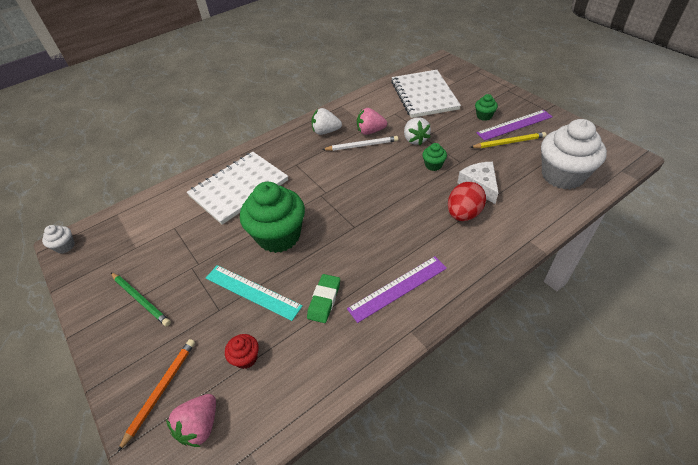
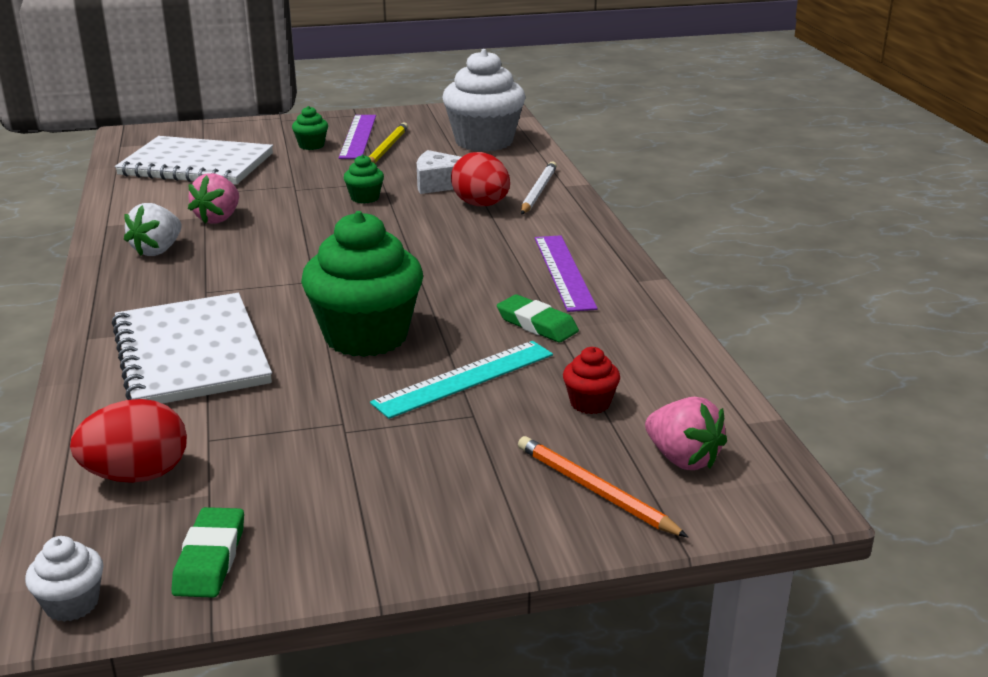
camera: 70 degrees left, 20 degrees down
(93, 269) = (210, 558): none -> green eraser
(141, 299) = (368, 497): green pencil -> none
(144, 221) = (137, 475): none -> red egg
(362, 145) = (243, 232): white pencil -> white pencil (538, 191)
(415, 139) = (291, 195): white strawberry -> none

